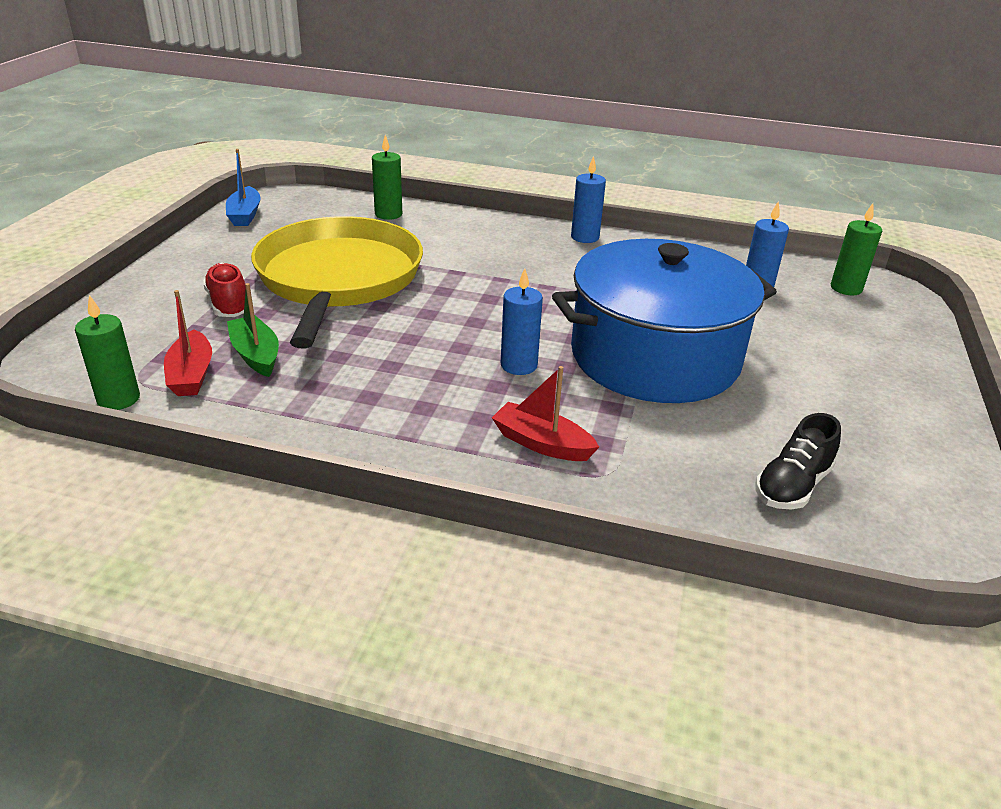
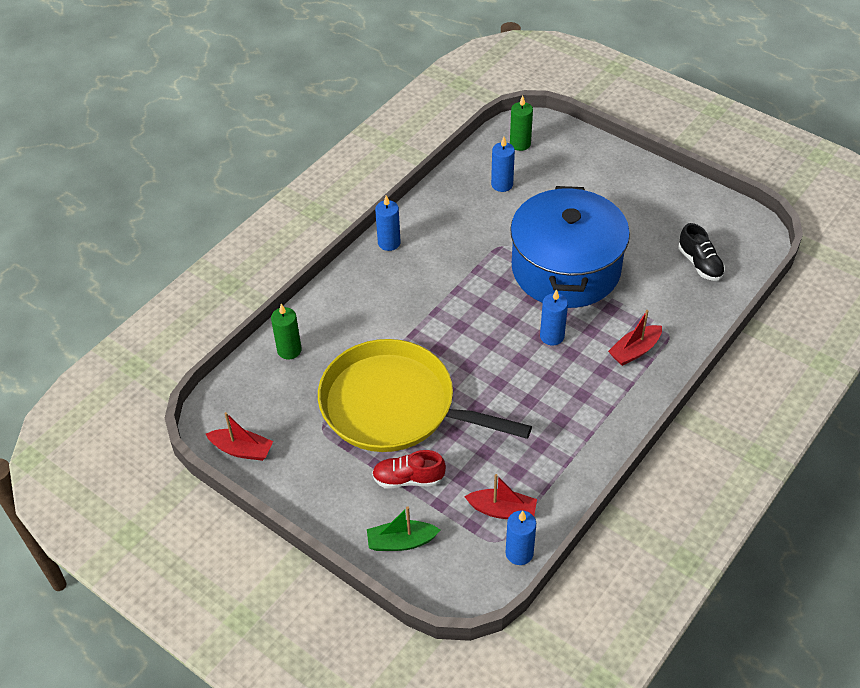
camera: 65 degrees left, 15 degrees up
(118, 399) = (519, 553): green candle -> blue candle
(245, 215) = (242, 450): blue boat -> red boat
(256, 355) = (489, 471): green boat -> green boat (401, 542)

